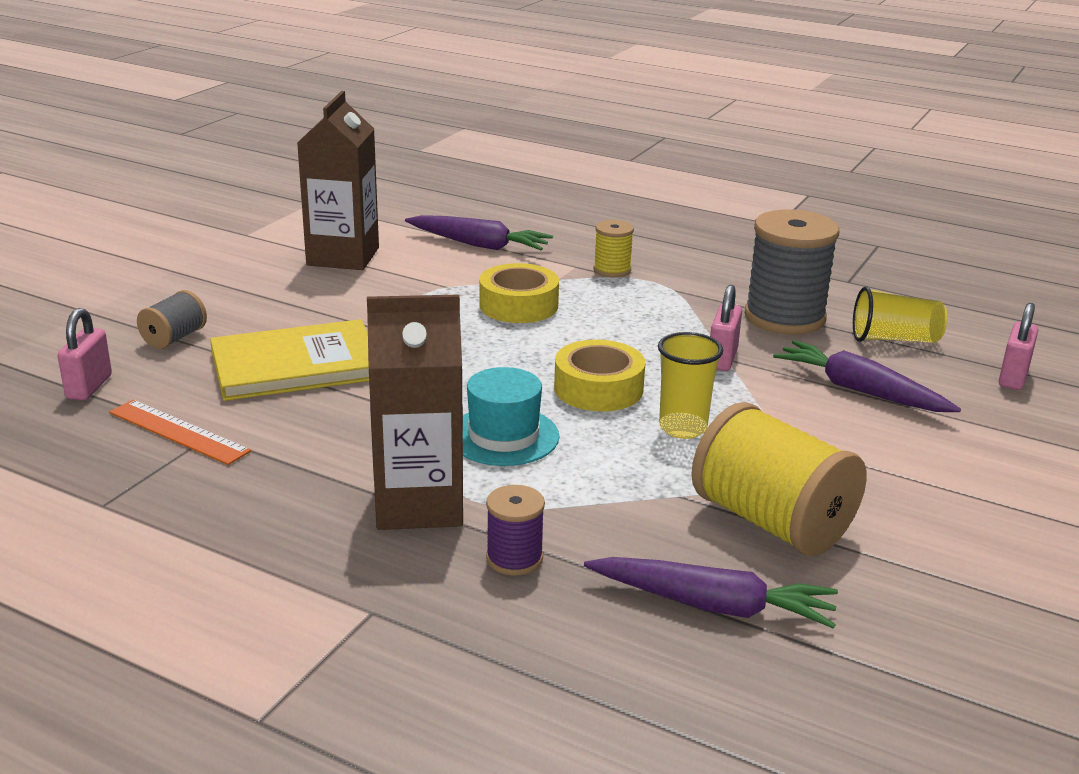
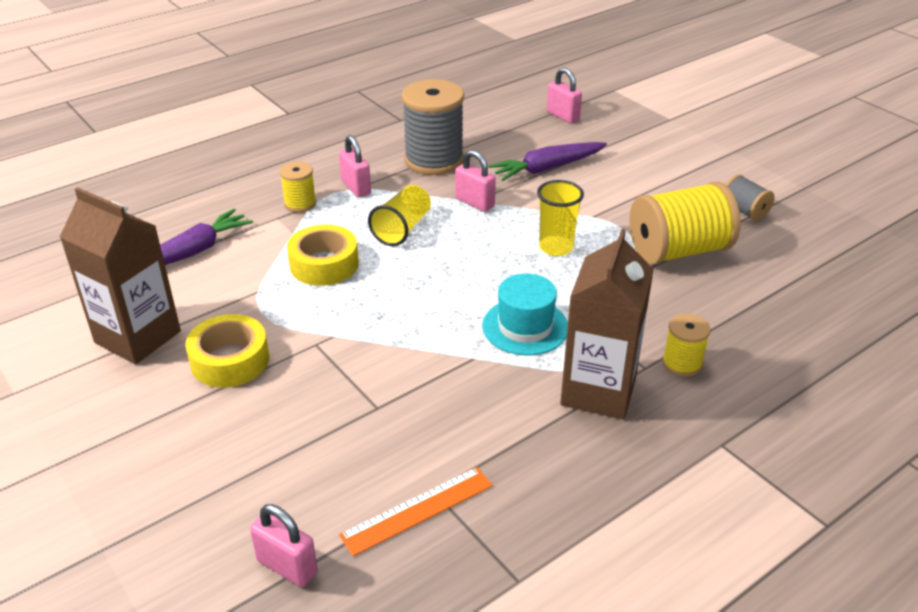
camera: 65 degrees left, 10 degrees up
(174, 338) = (224, 486): grey spool -> grey spool (744, 211)
(296, 365) = (341, 412): yellow book -> none
(514, 558) = (682, 363): purple spool -> yellow spool
(598, 388) = (483, 265): yellow tape -> yellow tape (230, 360)
(674, 289) = (356, 187): none -> pink padlock
(712, 605) = (755, 300): purple carrot -> none
(894, 339) = (492, 134): yellow cup -> yellow cup (402, 229)

